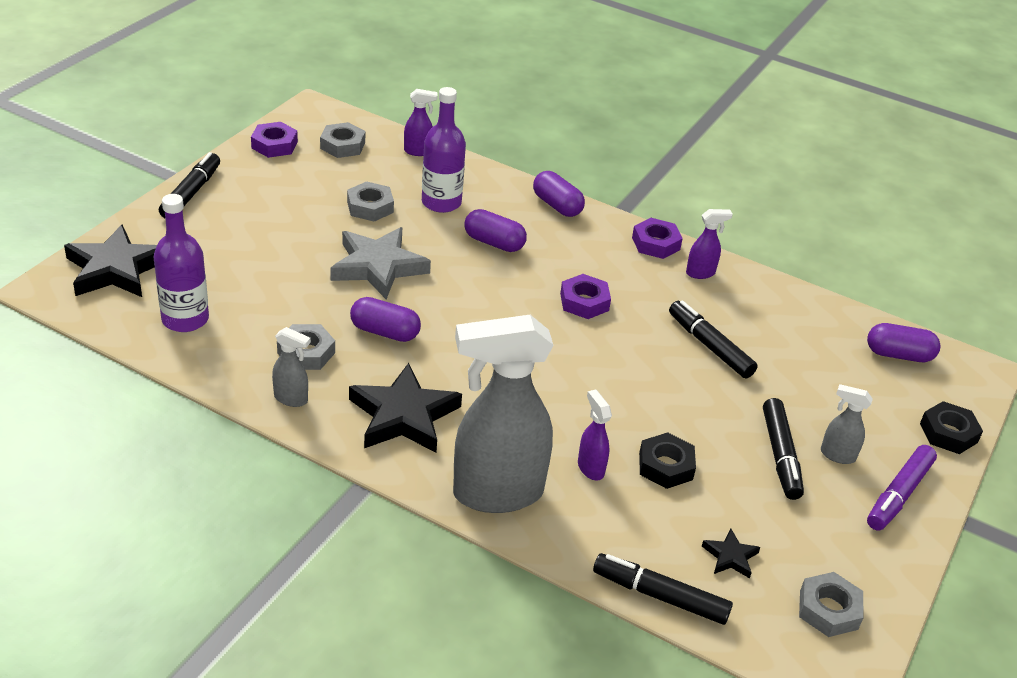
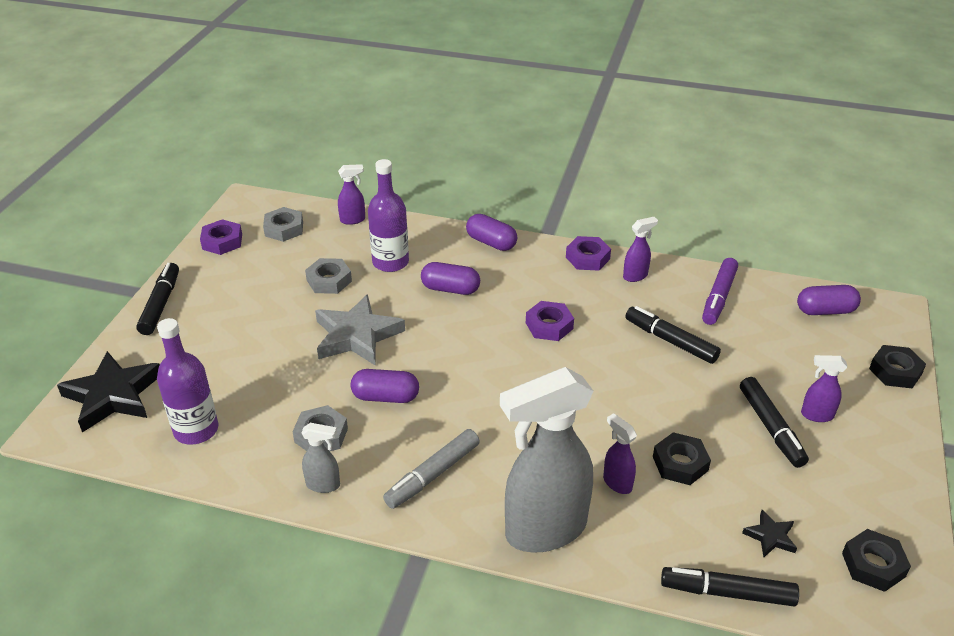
camera: 10 degrees left, 0 degrees up
(403, 415) = (432, 475): black star -> grey marker
(828, 610) = (873, 565): grey nut -> black nut
(837, 455) = (816, 415): grey spray bottle -> purple spray bottle
(898, 494) = (881, 438): purple marker -> purple marker (718, 297)

